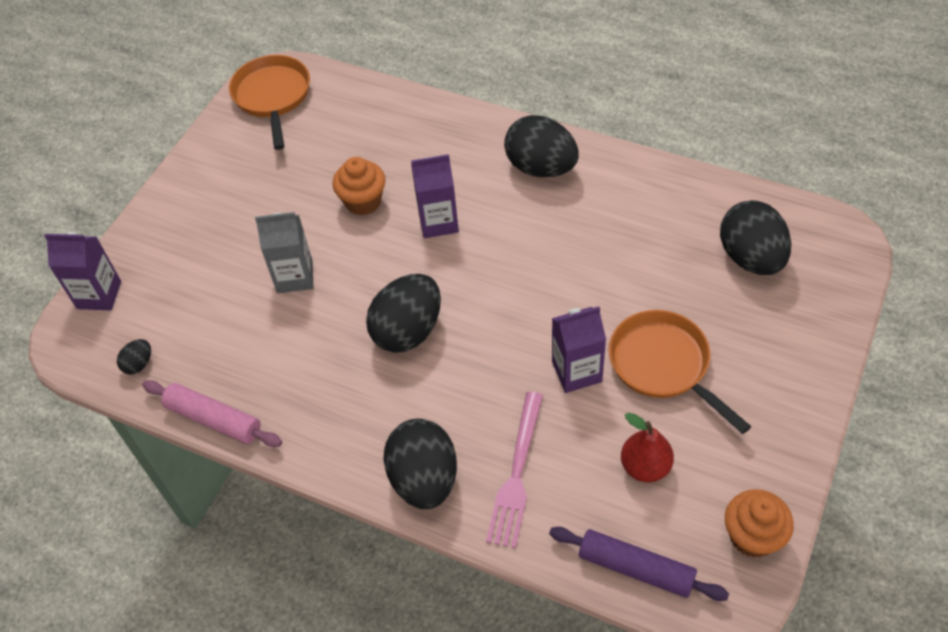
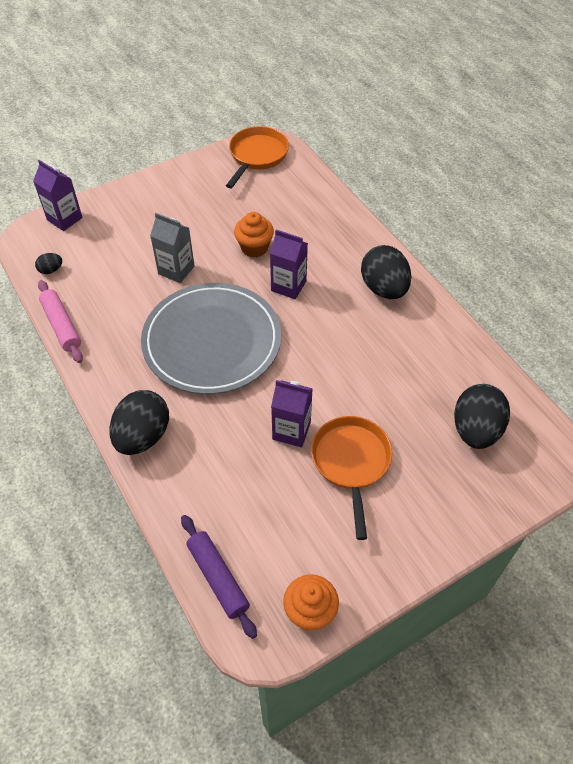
camera: 30 degrees right, 0 degrees up
(408, 331) = (212, 341): black egg -> grey plate
(516, 474) = (198, 469): pink fork -> none
(645, 467) = (281, 519): red pear -> none

